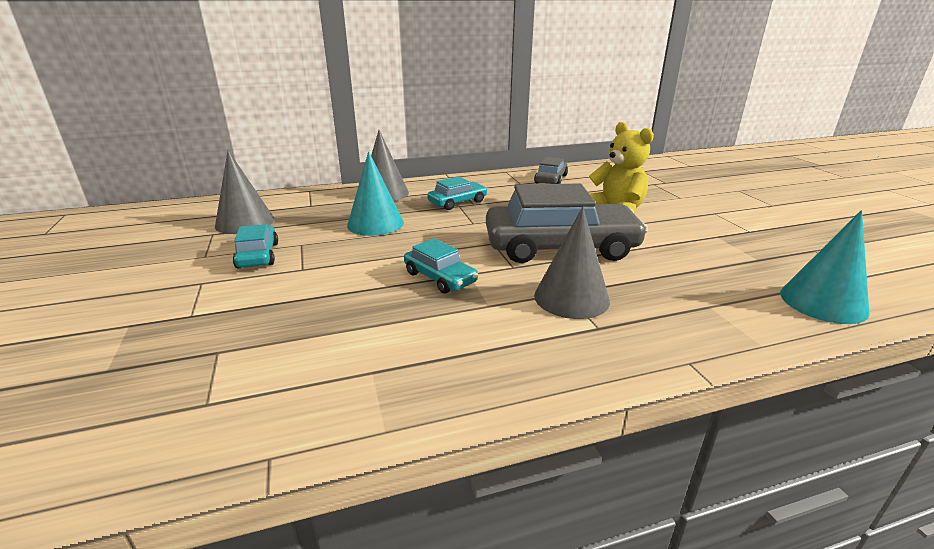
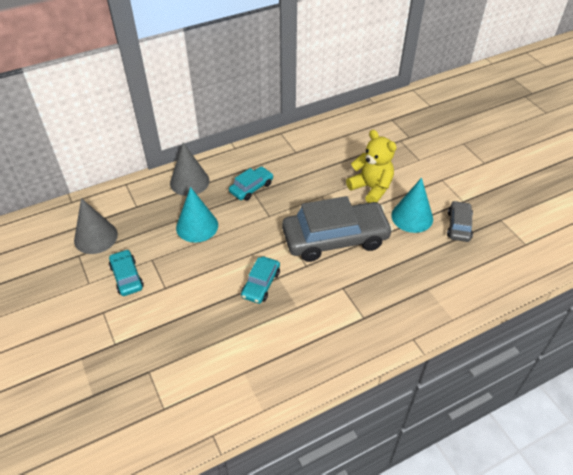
camera: 10 degrees left, 20 degrees up
(440, 277) = (261, 284): turquoise car -> turquoise car turned 75 degrees clockwise
(551, 179) = (319, 143): grey car -> grey car (459, 226)
(571, 298) = (346, 292): grey cone -> none
(823, 302) = (493, 275): turquoise cone -> turquoise cone (412, 217)

